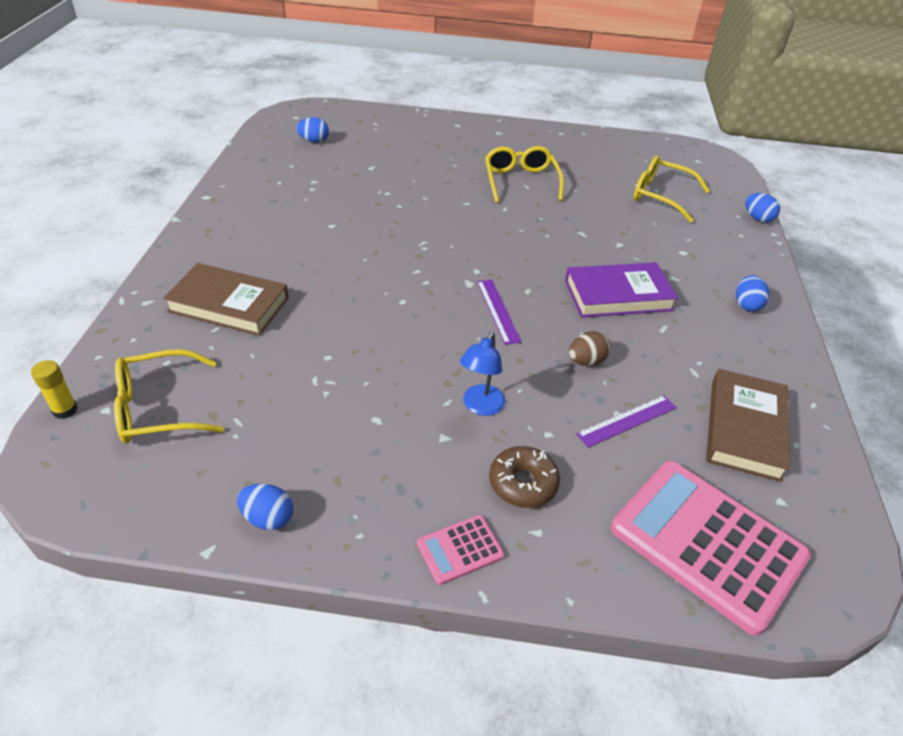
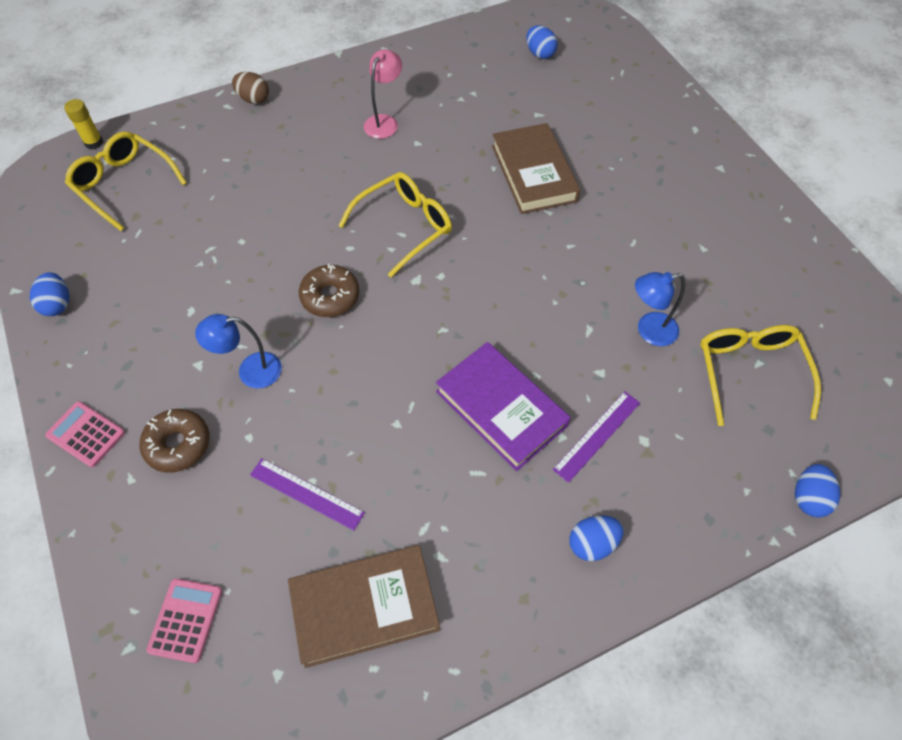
camera: 60 degrees right, 15 degrees up
(229, 305) = (258, 149): brown book -> brown book (533, 173)
(288, 230) = (384, 122): none -> pink lamp
(443, 331) = (330, 296): none -> brown donut
(498, 311) = (392, 321): purple ruler -> purple ruler (597, 435)
(520, 181) = (637, 233): yellow glasses -> yellow glasses (404, 226)
(586, 361) = (370, 425): brown egg -> brown egg (253, 99)
(602, 213) = (649, 331): none -> blue lamp
(707, 543) = (185, 620): pink calculator -> pink calculator, size x0.44

